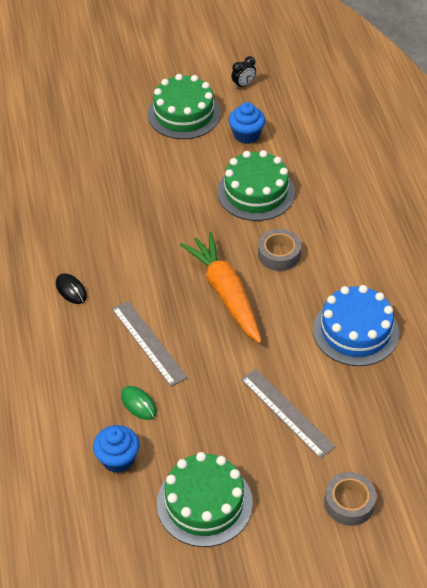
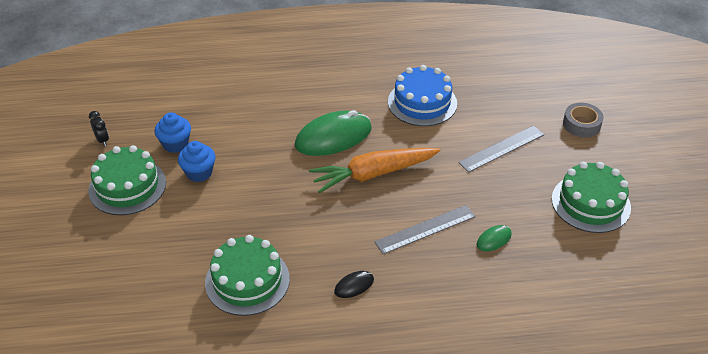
camera: 85 degrees left, 5 degrees down
(118, 459) = (552, 256): blue cupcake -> blue cupcake (199, 173)
(256, 192) = (254, 144): green cake -> green cake (247, 280)
(279, 254) = (333, 137): grey tape -> green mouse

